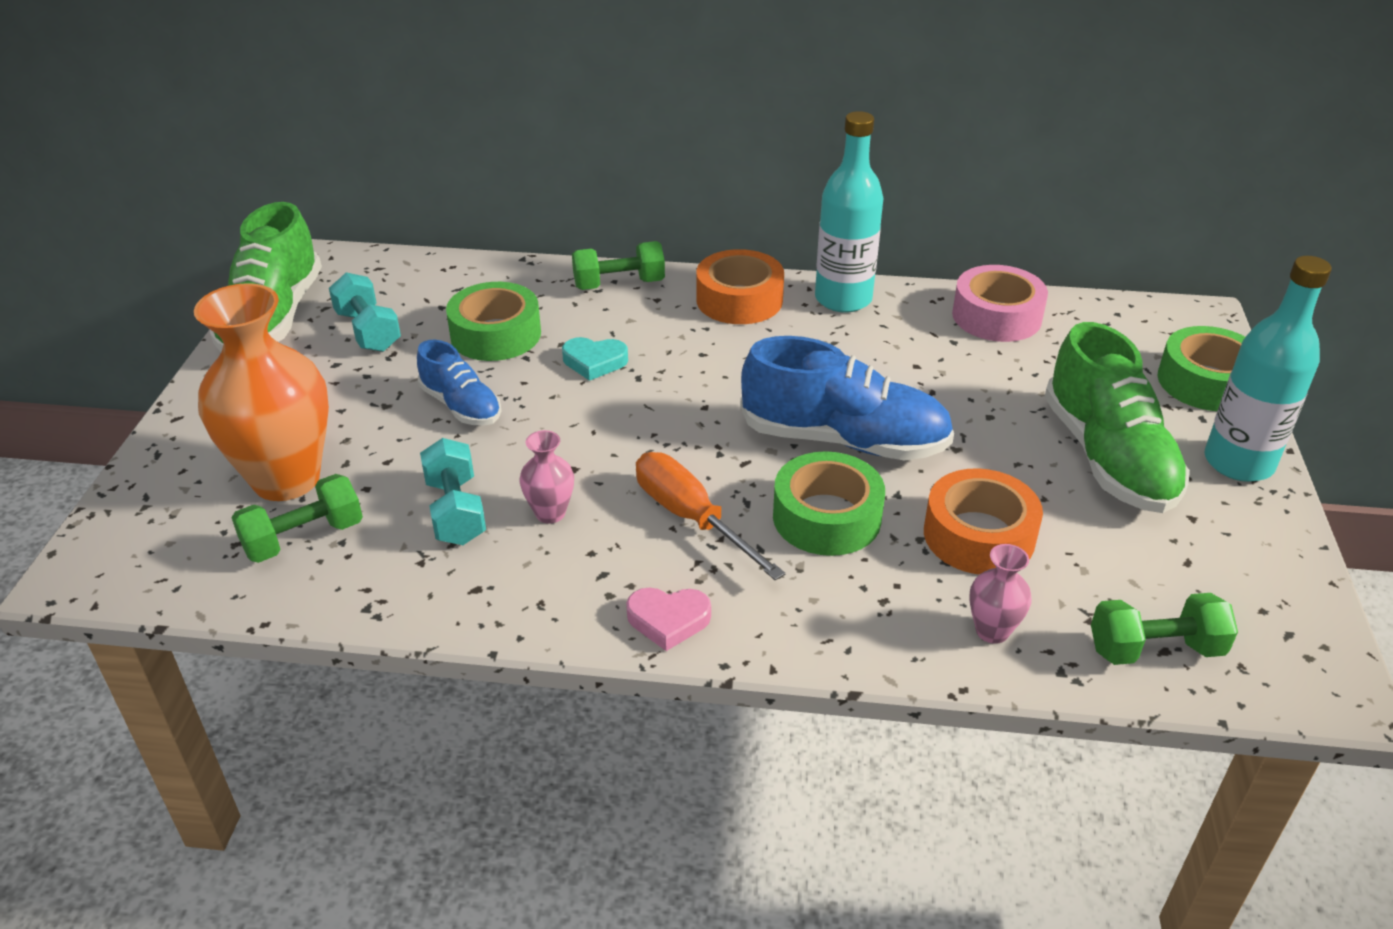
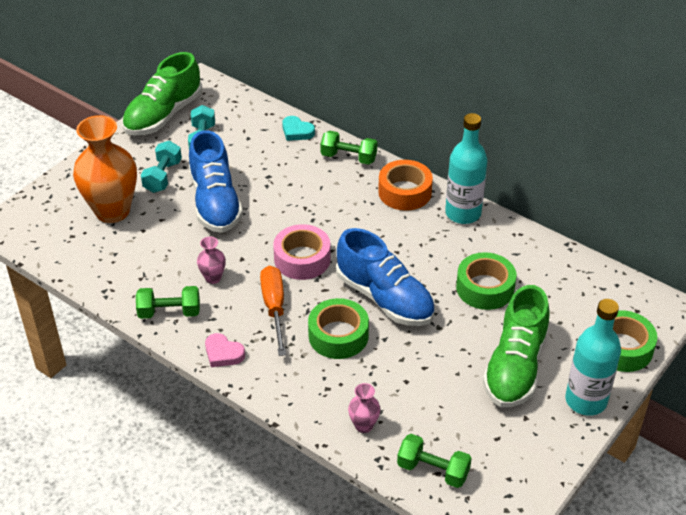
camera: 30 degrees right, 5 degrees up
(304, 538) = (100, 245): green dumbbell -> green dumbbell (169, 312)
(456, 511) = (172, 259): turquoise dumbbell -> turquoise dumbbell (163, 176)
(461, 406) = (215, 202): blue shoe -> blue shoe, size x1.77
(496, 334) = (262, 166): green tape -> green tape (485, 288)
(594, 362) = (298, 202): turquoise heart -> turquoise heart (297, 131)
(979, 535) = (404, 377): orange tape -> none
(996, 316) = (541, 258): pink tape -> pink tape (302, 259)

